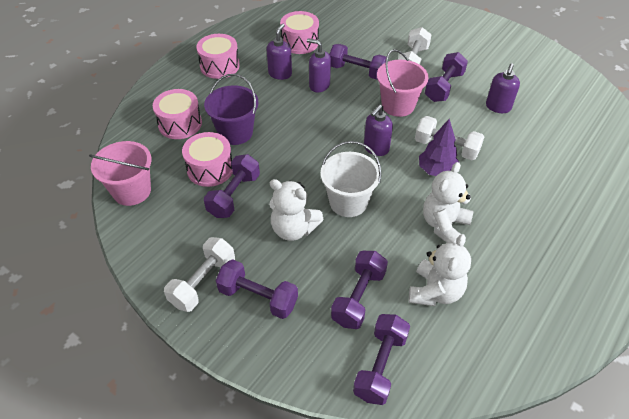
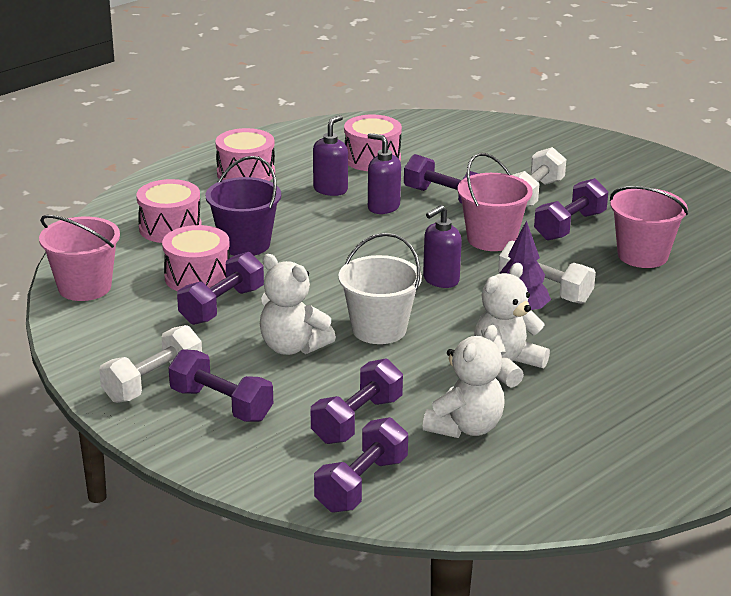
camera: 10 degrees right, 20 degrees down
(498, 107) = (642, 255): purple soap dispenser -> pink bucket

